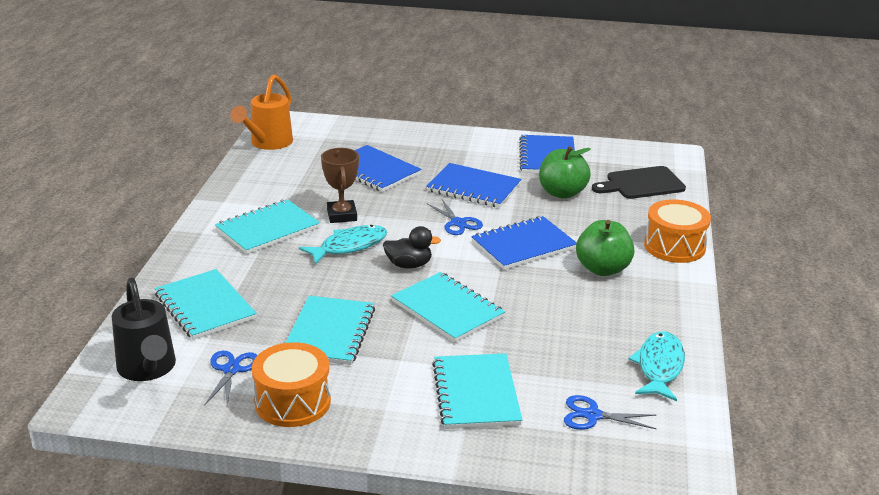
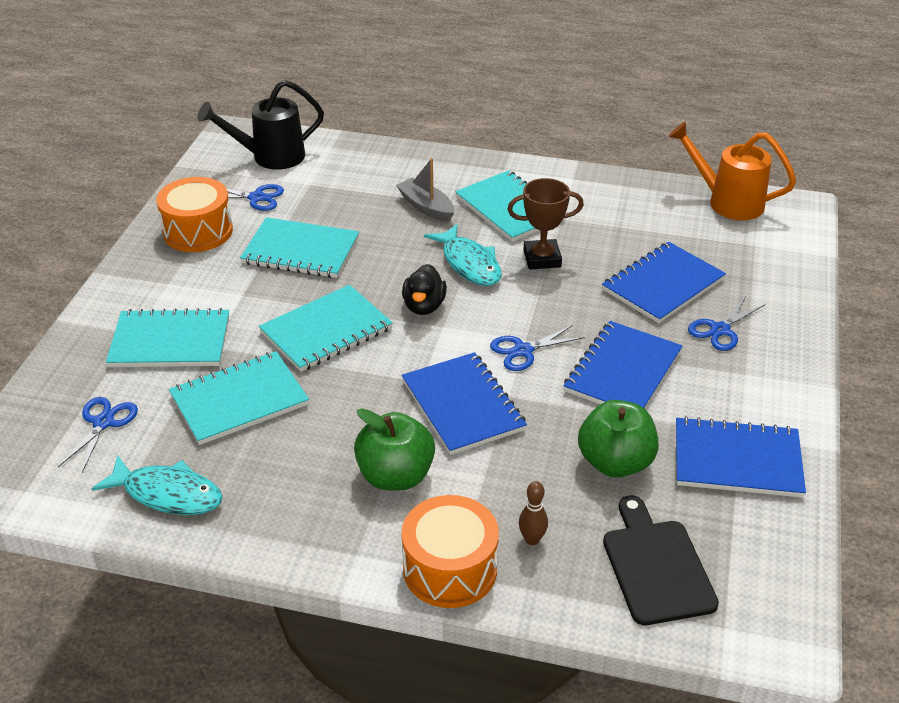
camera: 95 degrees right, 10 degrees up
(205, 306) = (362, 179): turquoise notebook -> turquoise notebook (239, 400)
(261, 269) = (426, 207): none -> grey boat
(424, 155) = (720, 330): none -> blue scissors
(638, 220) = (532, 539): none -> brown bowling pin

